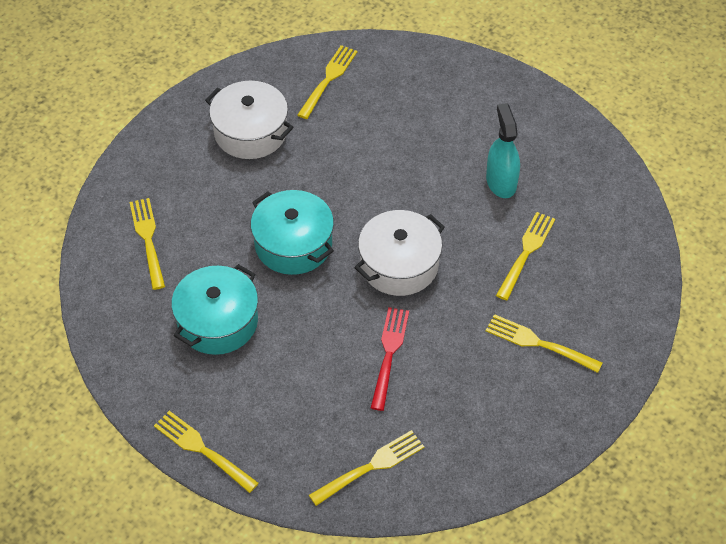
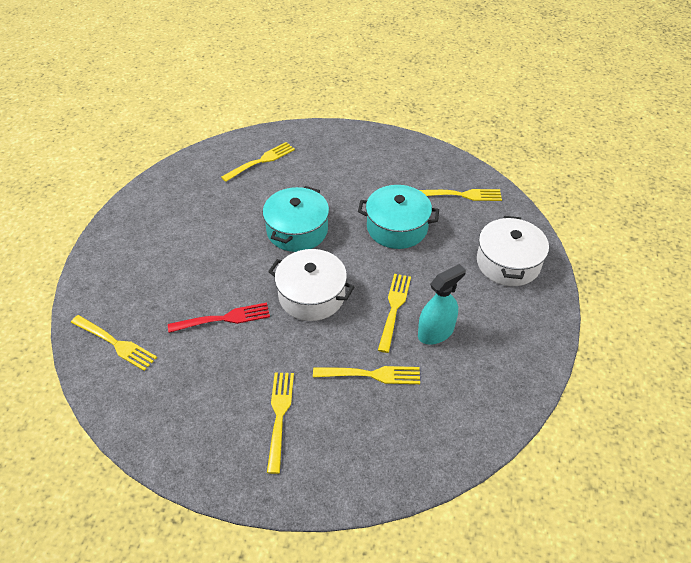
camera: 65 degrees right, 5 degrees down
(203, 450) = (101, 248): yellow fork -> yellow fork (394, 309)
(217, 321) = (210, 217): turquoise pot -> turquoise pot (397, 227)
(250, 132) = (383, 174): white pot -> white pot (508, 263)

